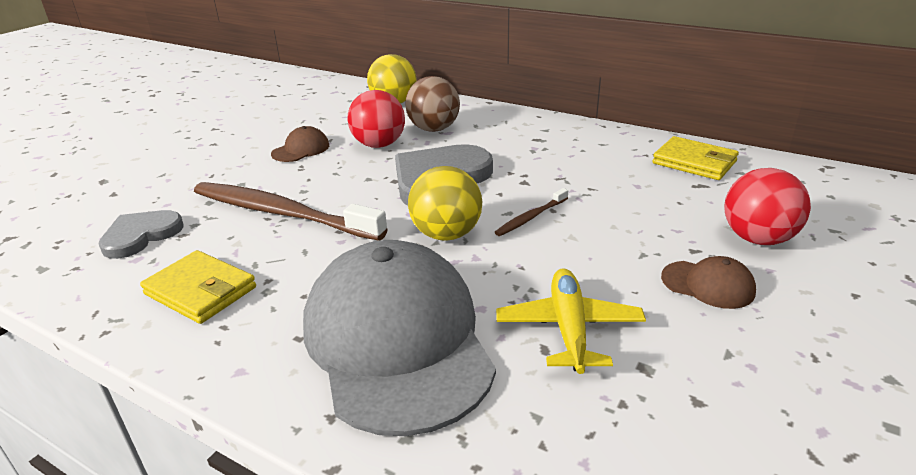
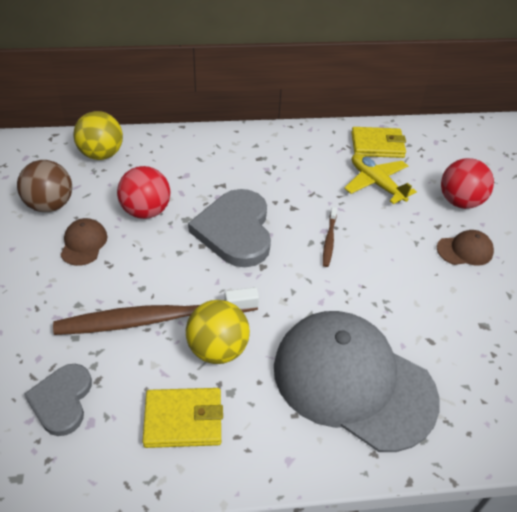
camera: 40 degrees left, 15 degrees up
(434, 129) = (171, 175): brown ball -> brown ball (50, 205)
(446, 234) = (293, 281): yellow ball -> yellow ball (218, 349)
(568, 328) = (429, 320): yellow plane -> yellow plane (376, 183)

